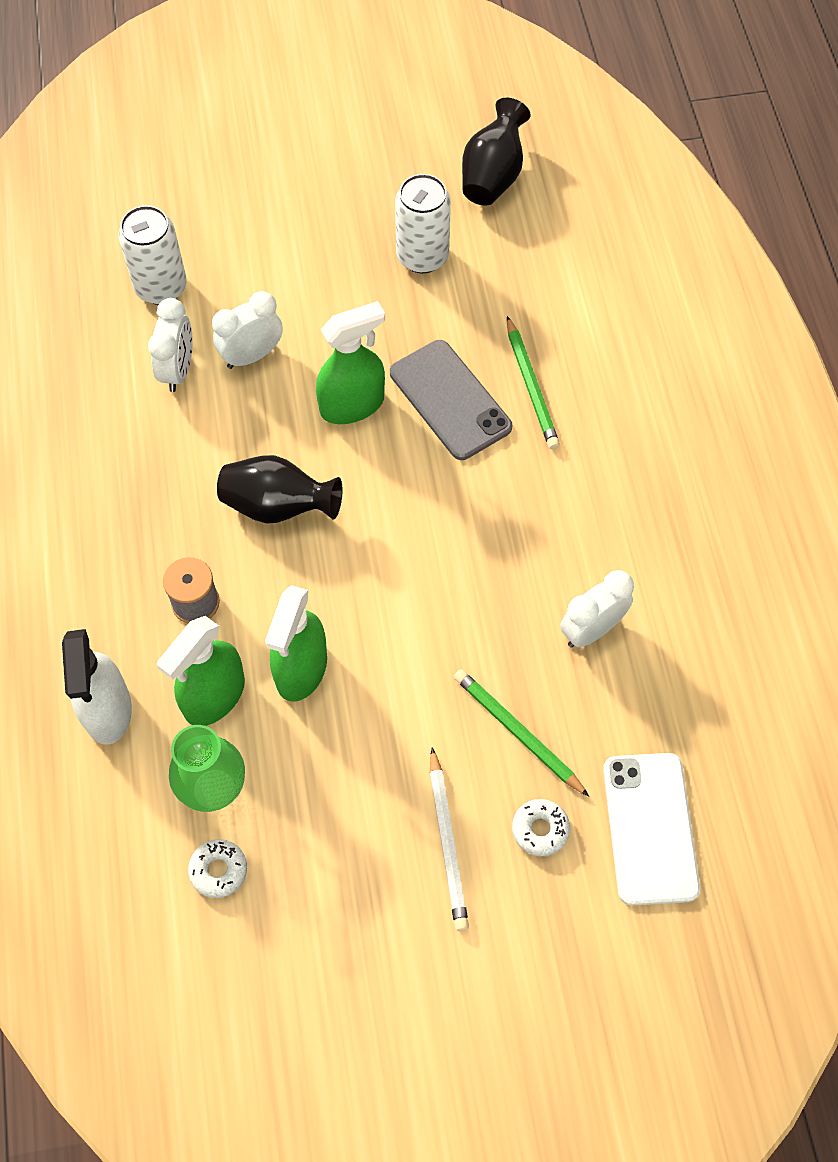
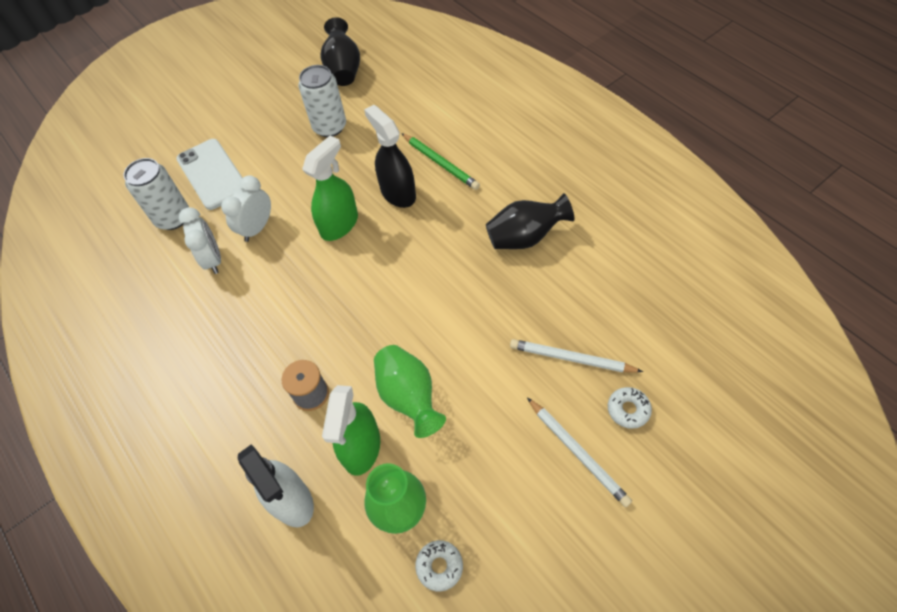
camera: 25 degrees left, 5 degrees down
(278, 506) = (329, 305): black vase -> black vase (525, 237)
(301, 669) = (409, 397): green spray bottle -> green vase
(450, 400) = (398, 193): grey phone -> black spray bottle
(518, 732) = (571, 358): green pencil -> white pencil
(591, 630) = (571, 275): white clock -> none
(650, 828) = (690, 370): white phone -> white phone (212, 174)

